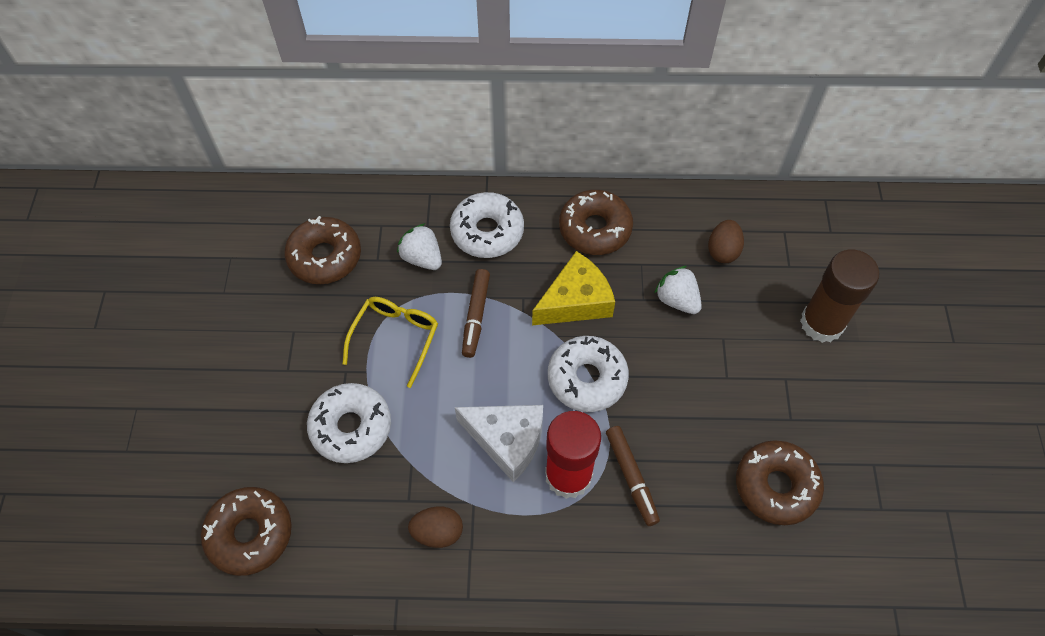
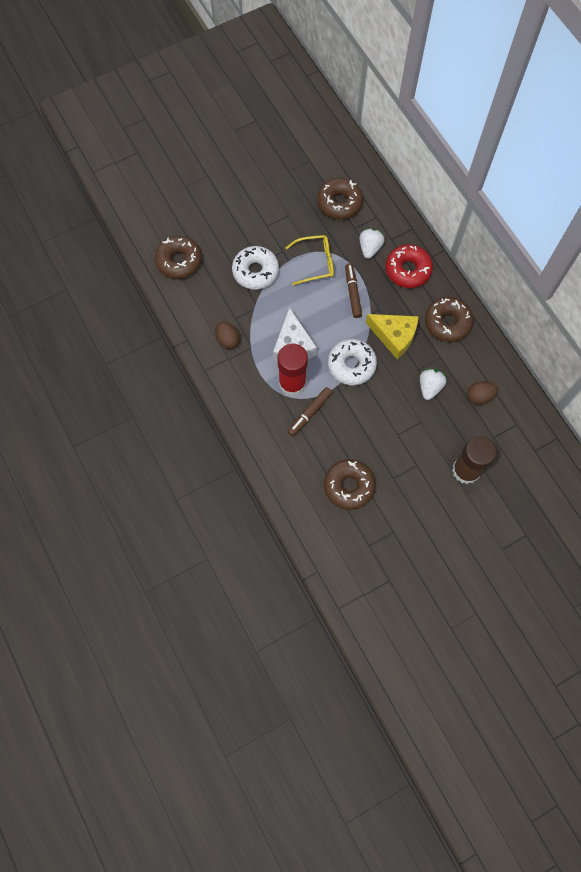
camera: 60 degrees right, 10 degrees up
(476, 316) = (352, 293): brown marker -> brown marker turned 105 degrees clockwise
(487, 232) = (408, 270): white donut -> red donut

